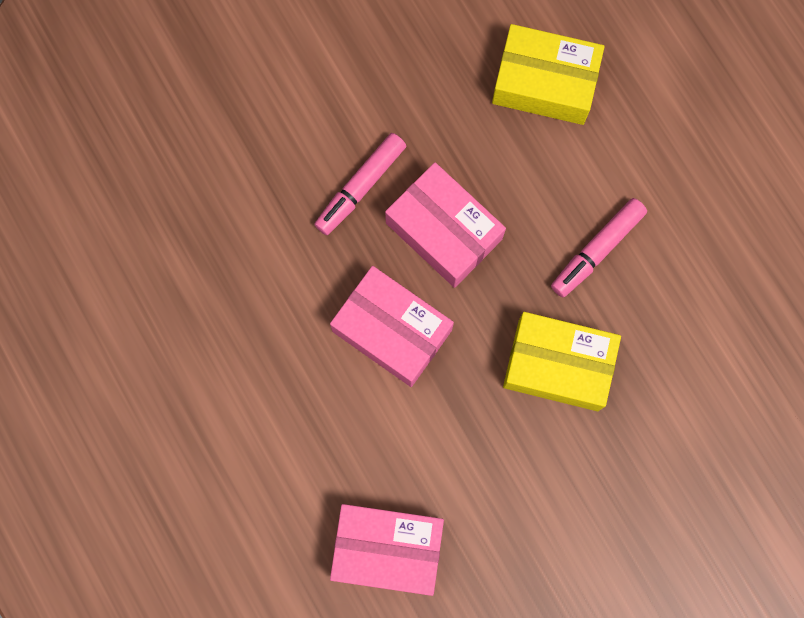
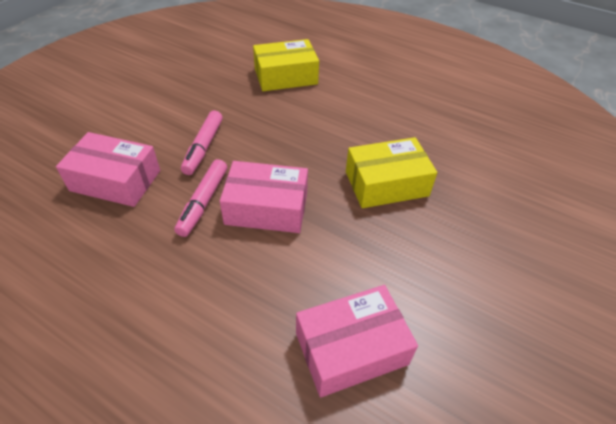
camera: 30 degrees left, 30 degrees down
(444, 231) = (269, 149): pink box -> pink box (115, 180)
(597, 250) = (365, 127): pink marker -> pink marker (203, 202)

